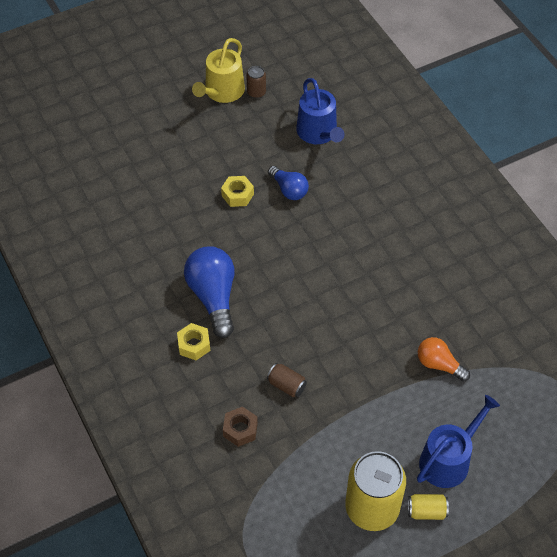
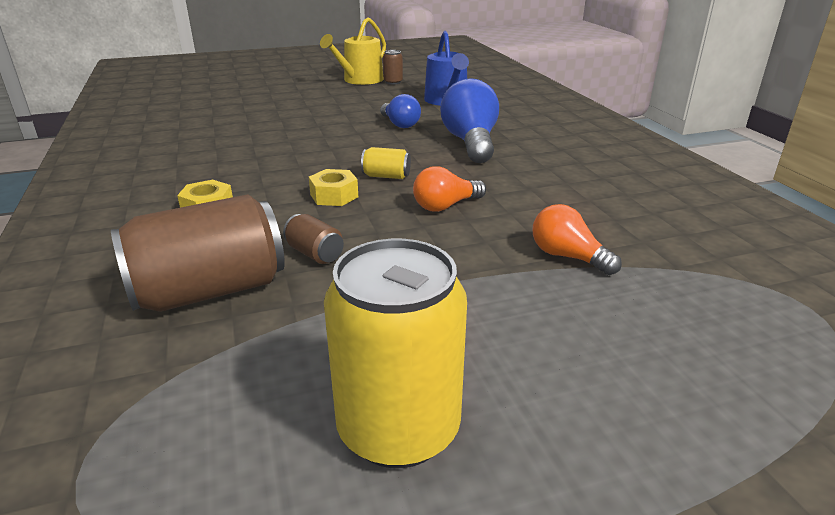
camera: 10 degrees right, 25 degrees down
(213, 296) = (264, 177): blue light bulb -> blue light bulb (470, 143)
(237, 195) = (340, 123): yellow nut -> yellow nut (334, 196)
(240, 429) = (210, 291): brown nut -> brown can
(354, 317) = (445, 206): none -> orange light bulb
(426, 511) = (521, 451): yellow can -> yellow can (386, 176)
(449, 459) = (579, 371): blue watering can -> none

